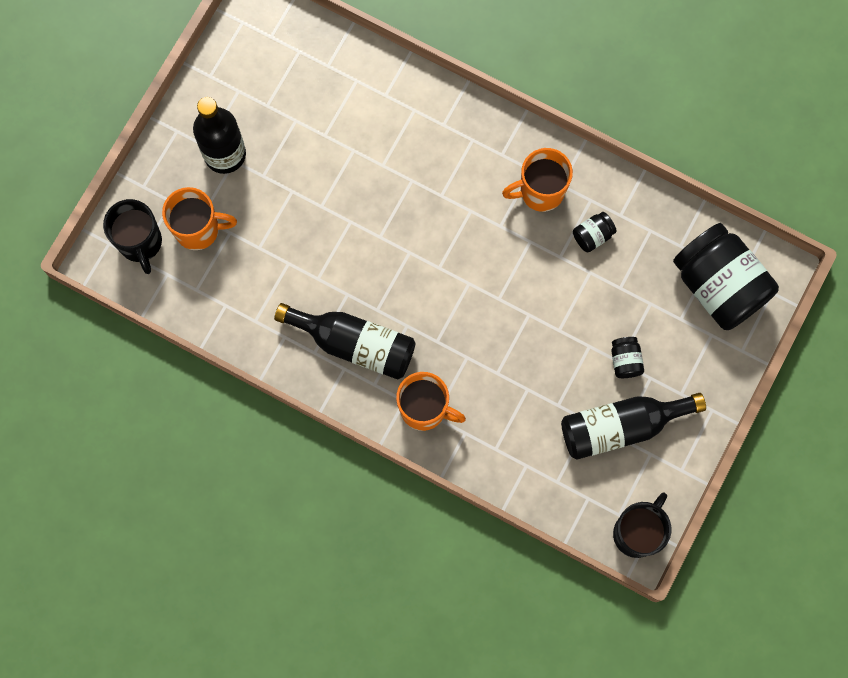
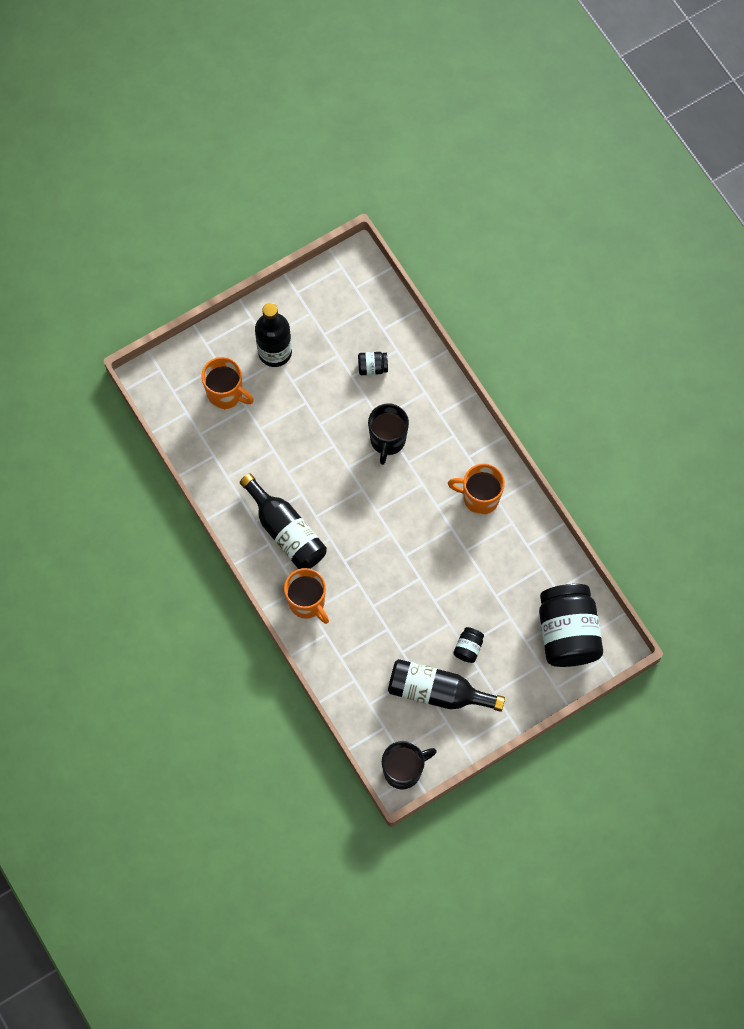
camera: 30 degrees right, 5 degrees down
(140, 243) = (181, 381): black mug -> black mug (387, 440)
(592, 235) = (498, 548): black jar -> black jar (372, 367)

